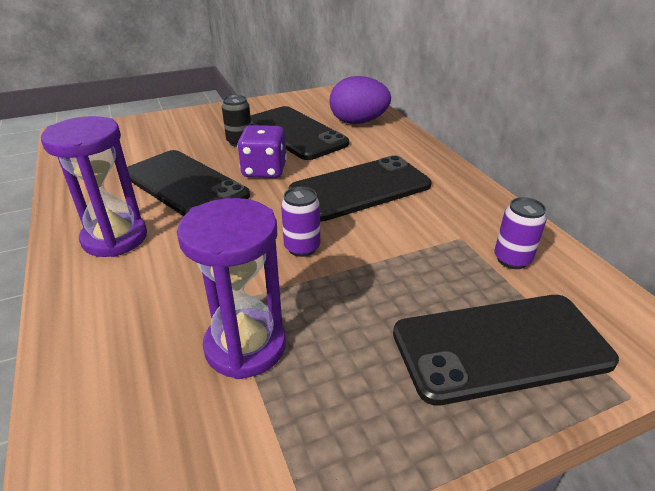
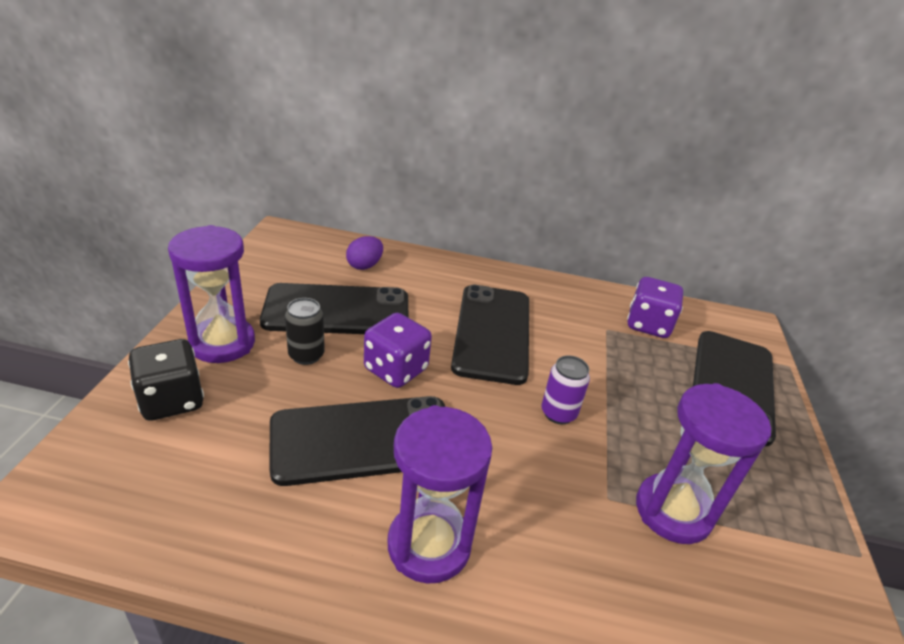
camera: 60 degrees left, 0 degrees up
(160, 128) = (172, 400): none -> black dice
(219, 120) = (222, 343): none -> purple hourglass
(358, 122) = (364, 265): purple egg -> purple egg, size x0.58
(512, 259) = (648, 325): purple can -> purple dice

